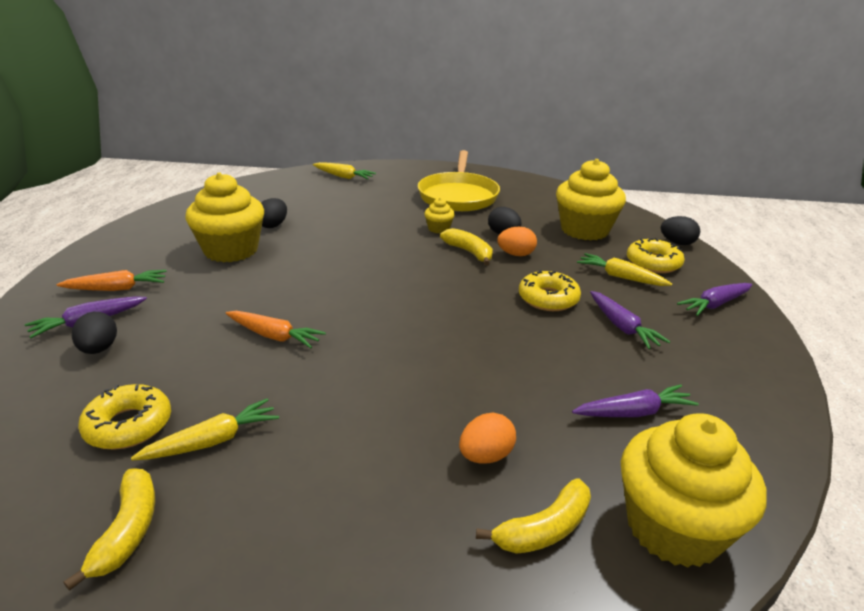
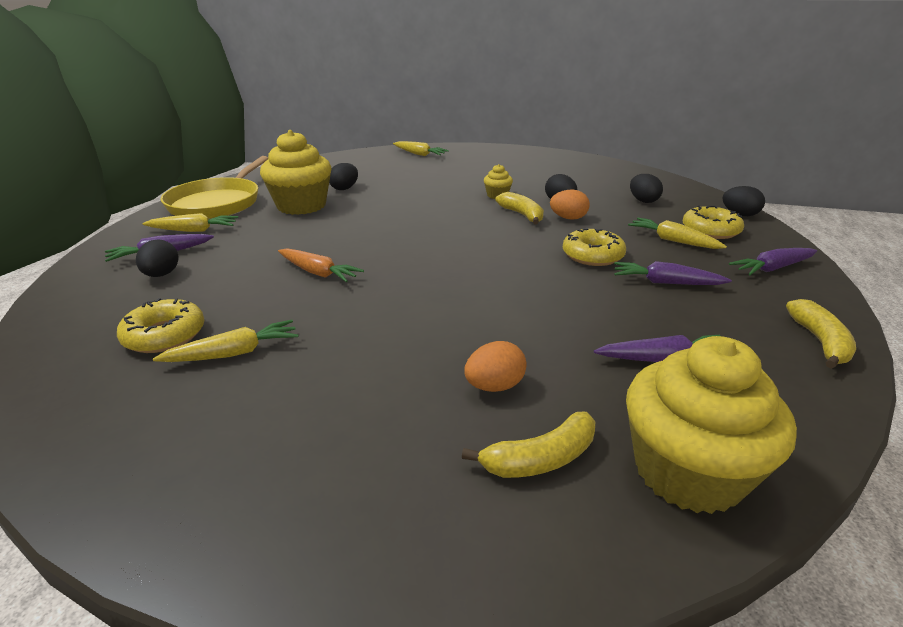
camera: 10 degrees right, 0 degrees up
(117, 289) = (194, 230): orange carrot -> yellow carrot
(127, 531) = (132, 421): yellow banana -> yellow banana (819, 342)
(458, 196) = (523, 171): yellow pan -> yellow pan (217, 203)
(584, 230) = (643, 201): yellow cupcake -> black egg
(622, 327) = (666, 283): purple carrot -> purple carrot turned 120 degrees clockwise

